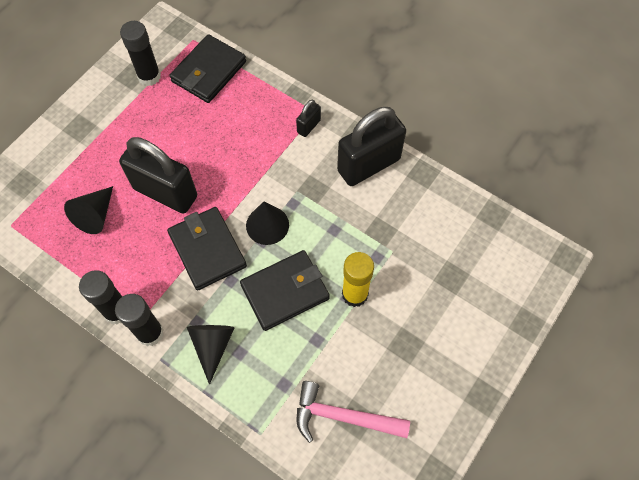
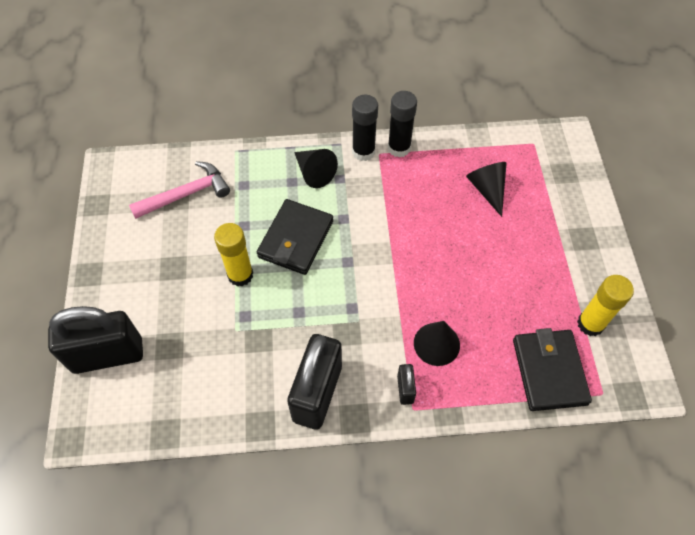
camera: 140 degrees right, 5 degrees down
(149, 76) = (590, 324): black glue stick -> yellow glue stick
(165, 192) = (458, 241): black padlock -> black padlock (108, 355)
(207, 250) = (381, 226): black wallet -> none
(267, 225) = (355, 276): black cone -> black cone (436, 344)

